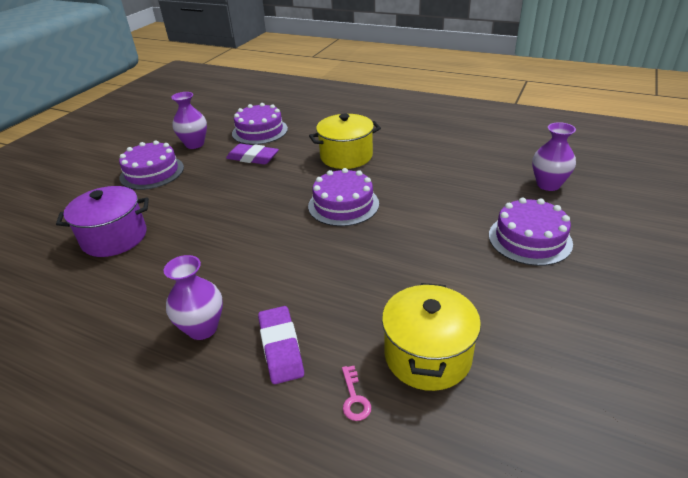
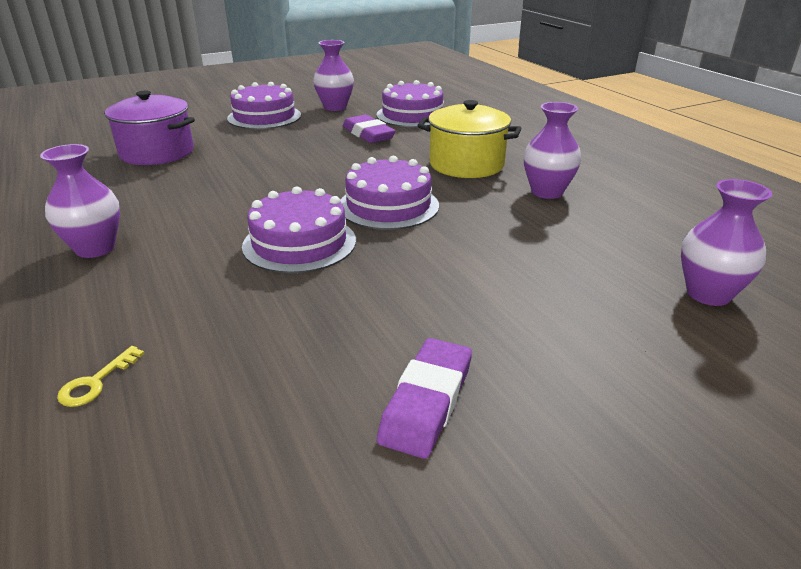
camera: 35 degrees right, 5 degrees down
(281, 347) = (120, 298): purple eraser -> purple eraser (426, 402)
(354, 398) = (96, 382): pink key -> yellow key
(412, 157) = (547, 192): none -> purple vase
(427, 355) = (227, 391): yellow pot -> none
(529, 239) = (569, 342): purple cake -> purple cake (299, 243)

